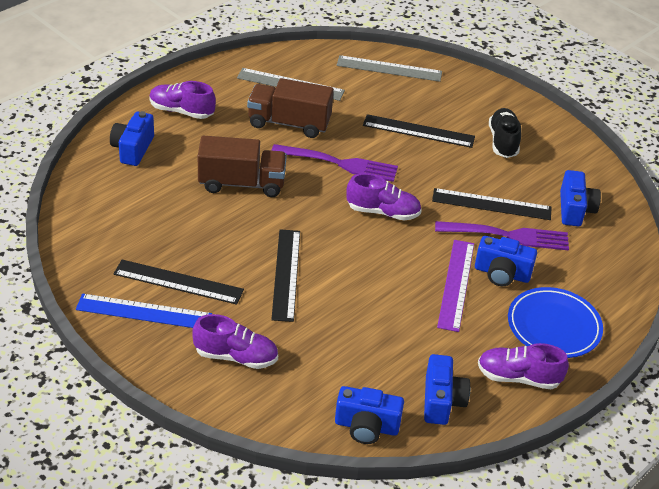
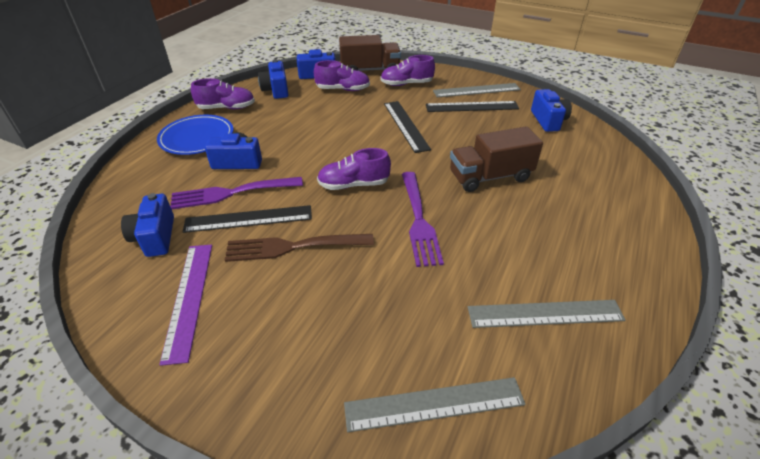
camera: 165 degrees right, 0 degrees up
(133, 149) = (608, 181): blue camera -> blue camera (548, 120)
(144, 312) = (476, 90): blue ruler -> grey ruler
(181, 111) = (616, 232): purple shoe -> purple shoe (343, 89)
(289, 123) = (500, 252): brown truck -> brown truck (370, 70)
(338, 163) = (418, 219): purple fork -> purple fork turned 90 degrees counterclockwise
(418, 131) = (348, 289): black ruler -> none
(453, 170) = (294, 246): none -> brown fork
(456, 284) = (276, 147): purple ruler -> purple ruler (189, 298)
(503, 142) = (235, 307): black shoe -> none

